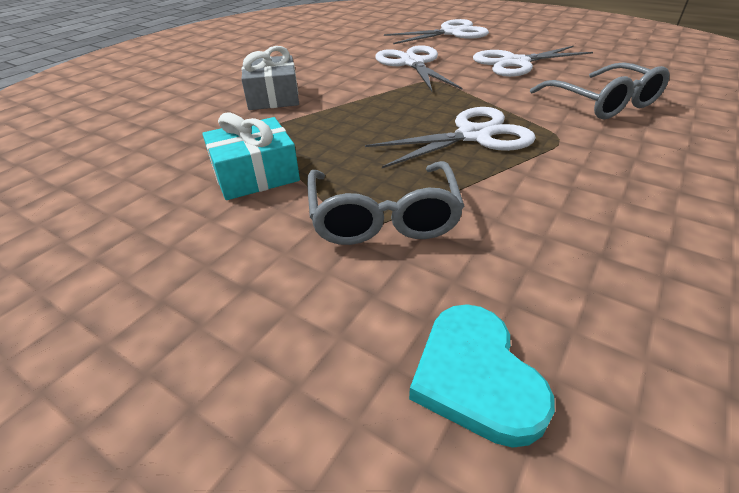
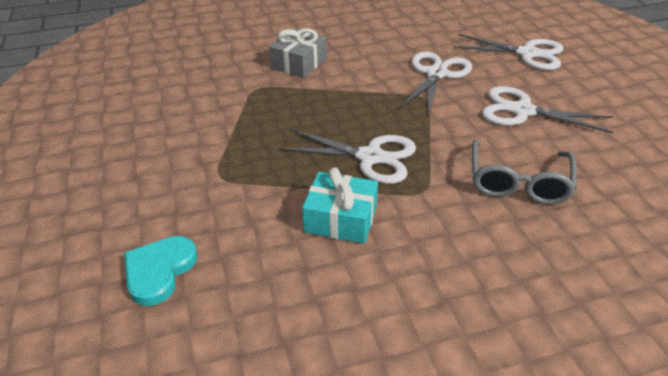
camera: 40 degrees right, 0 degrees up
(255, 174) = (215, 118): turquoise gift -> turquoise gift (341, 219)
(383, 217) = (236, 178): grey glasses -> none

